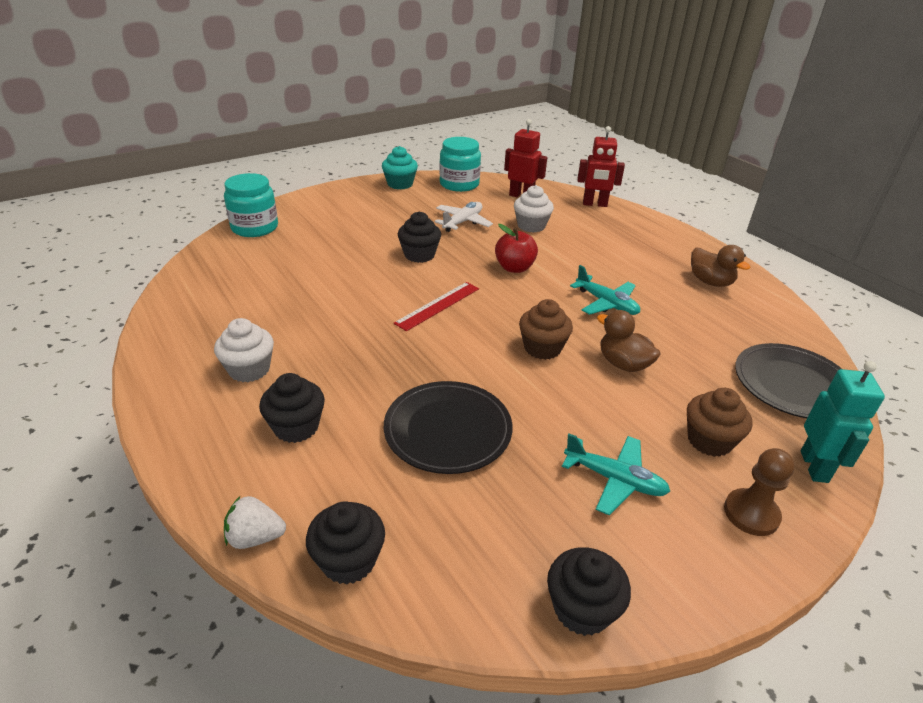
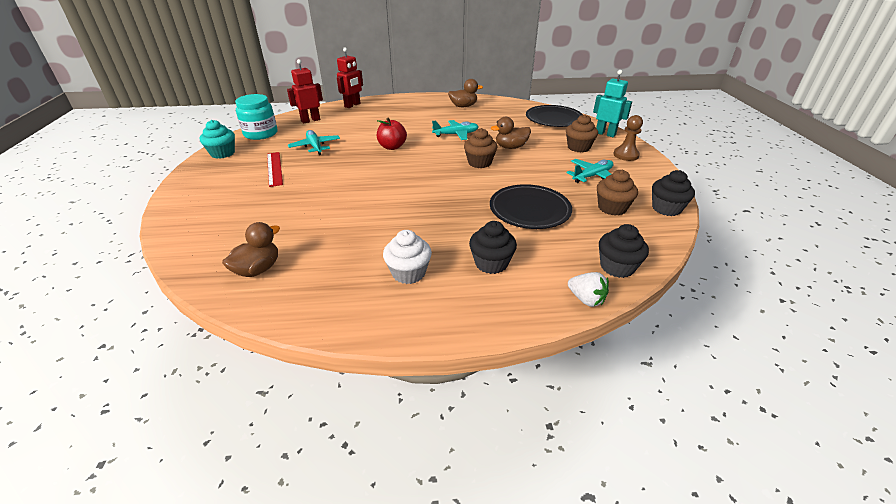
camera: 60 degrees left, 0 degrees up
(217, 281) = (258, 269): none -> brown duck
(255, 228) = (188, 233): turquoise jar -> none
(255, 537) = (586, 299): white strawberry -> white strawberry turned 75 degrees counterclockwise
(419, 255) = (337, 172): black cupcake -> none
(438, 305) = (406, 181): red ruler -> red ruler (274, 168)
(462, 222) = (315, 147): white plane -> turquoise plane
(523, 525) = (612, 208): none -> brown cupcake
(531, 226) = (351, 128): white cupcake -> none

